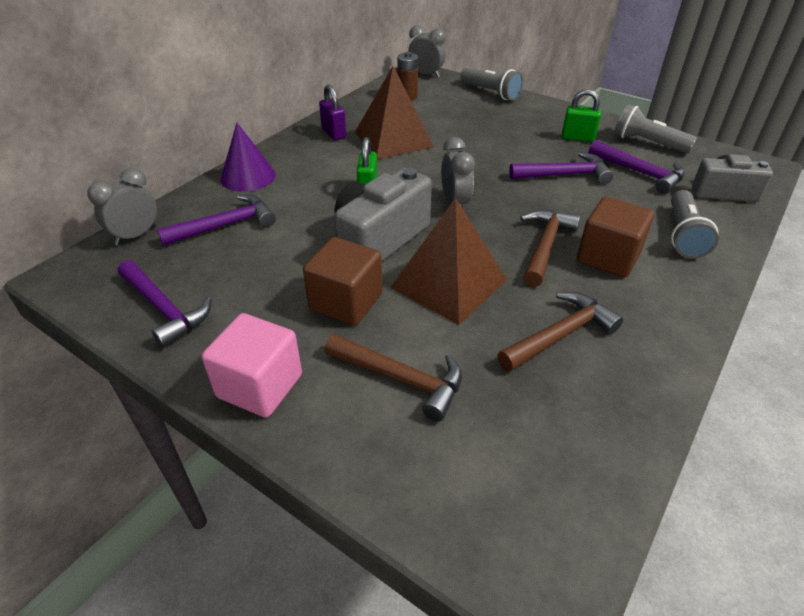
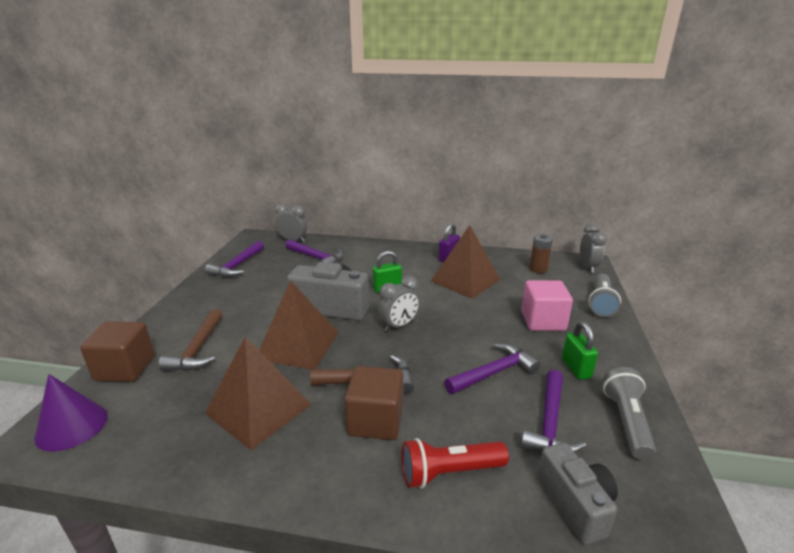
camera: 65 degrees right, 15 degrees down
(248, 176) = (370, 249): purple cone -> purple cone (72, 426)
(260, 386) = (185, 307): pink cube -> pink cube (543, 321)
(346, 302) = (262, 313): brown cube -> brown cube (125, 368)
(560, 334) = (258, 409): brown hammer -> brown pyramid
(565, 175) = (494, 372): purple hammer -> purple hammer turned 90 degrees counterclockwise
(683, 235) = (449, 473): grey flashlight -> red flashlight

